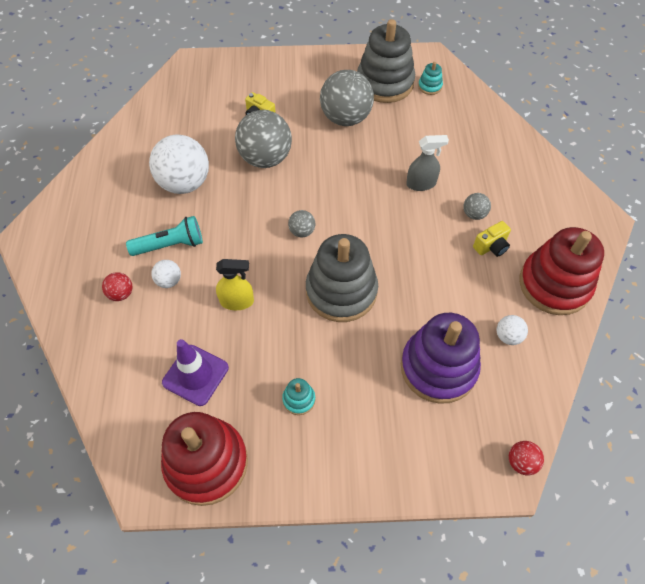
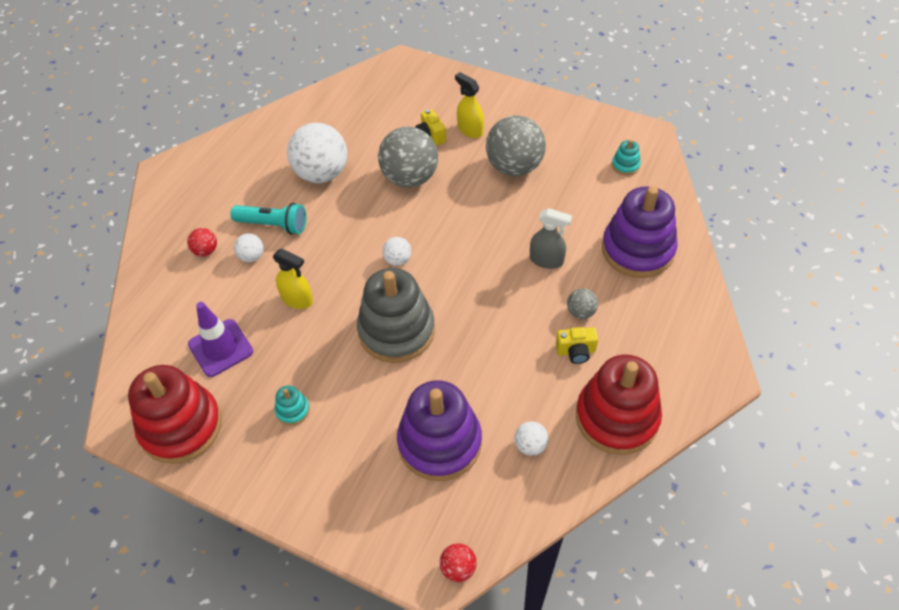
camera: 30 degrees right, 5 degrees down
(289, 100) = (470, 130): none -> yellow spray bottle
(302, 231) = (398, 260): grey ball -> white ball
(385, 83) = (579, 145): grey stacking toy -> none
(482, 149) = (637, 250): none -> purple stacking toy

